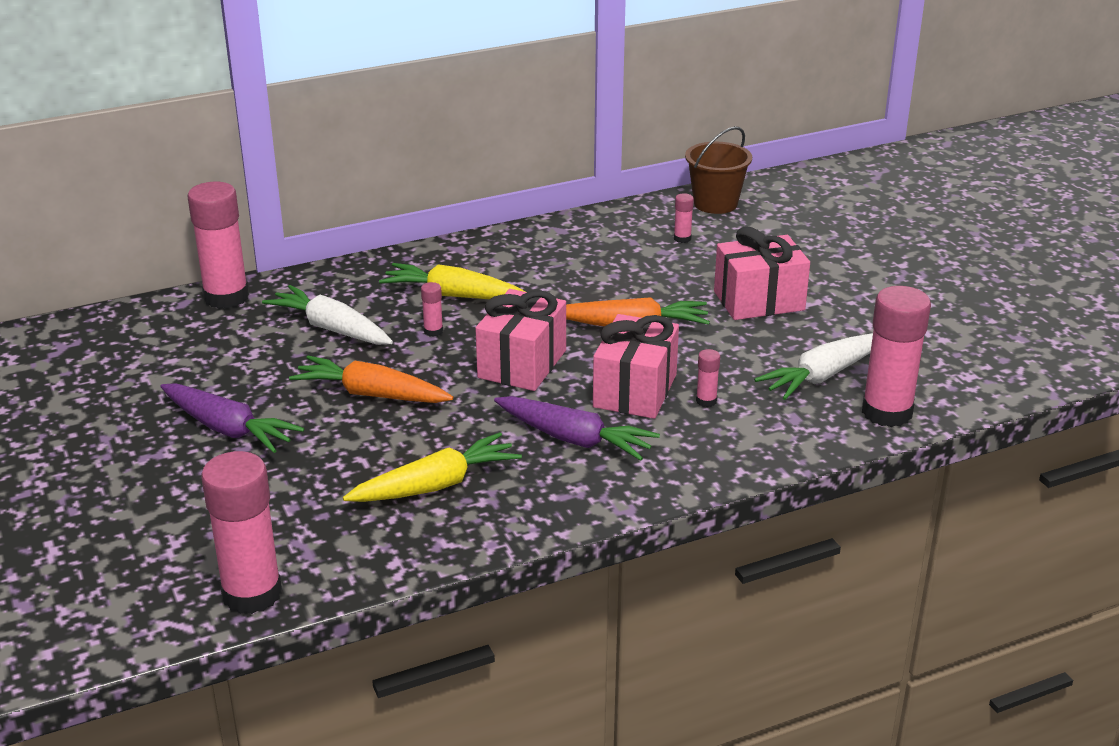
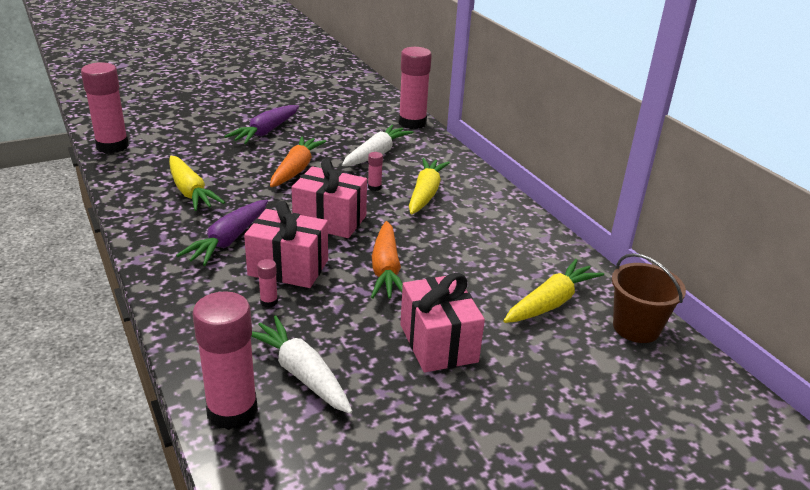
camera: 85 degrees right, 0 degrees up
(682, 239) = (551, 302): pink glue stick -> yellow carrot

